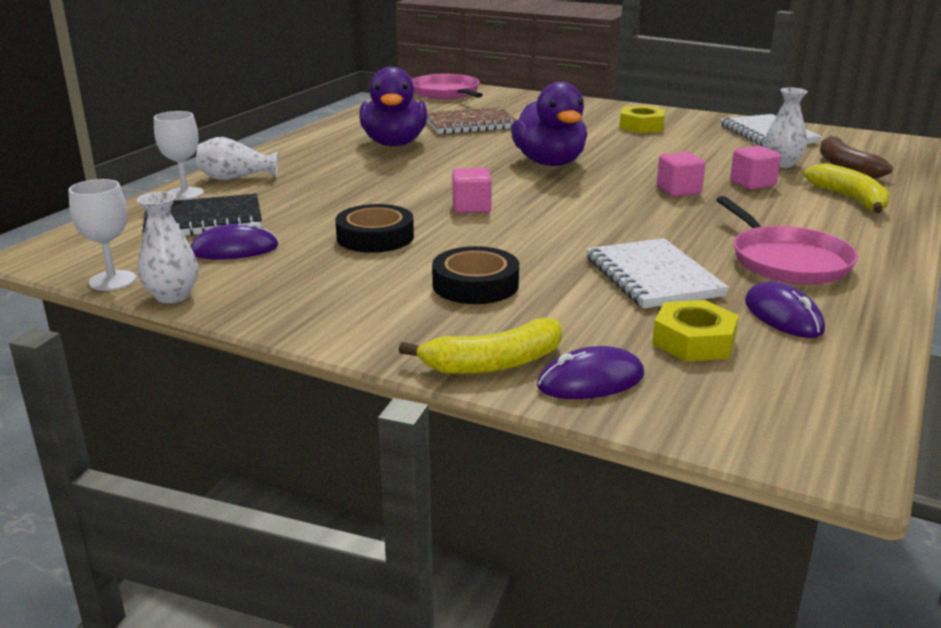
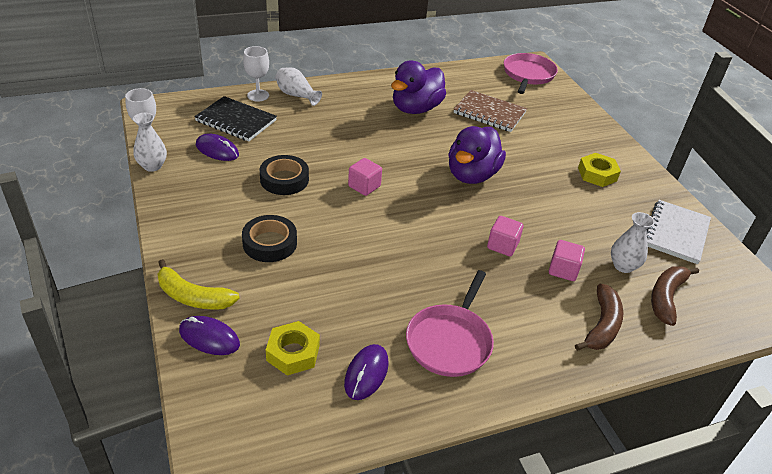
camera: 40 degrees right, 15 degrees up
(653, 277) = (357, 299): white notebook -> none
(850, 199) = (602, 326): yellow banana -> brown banana

